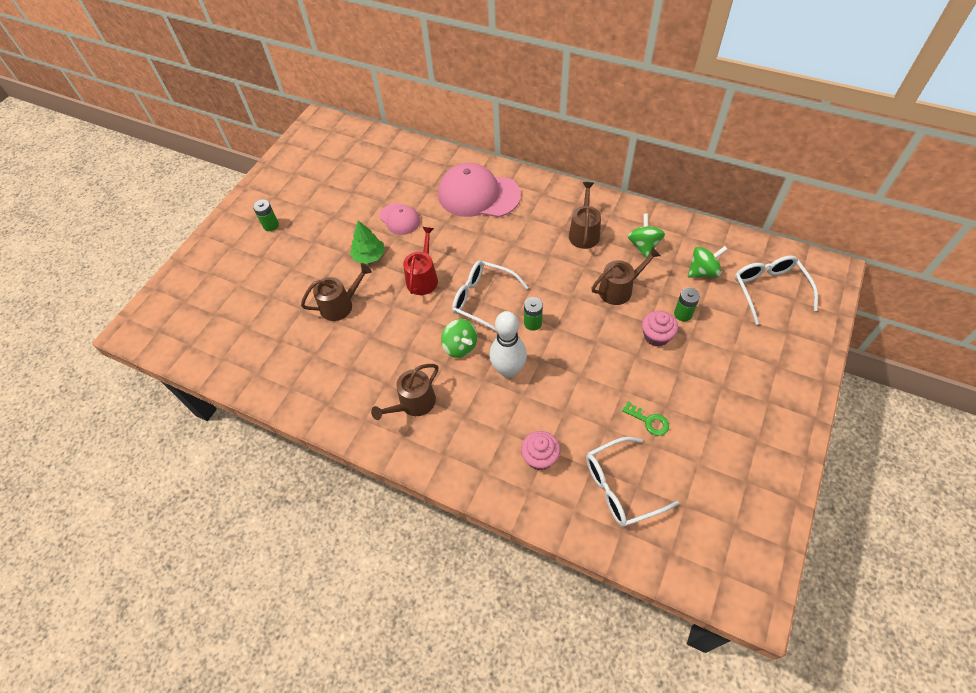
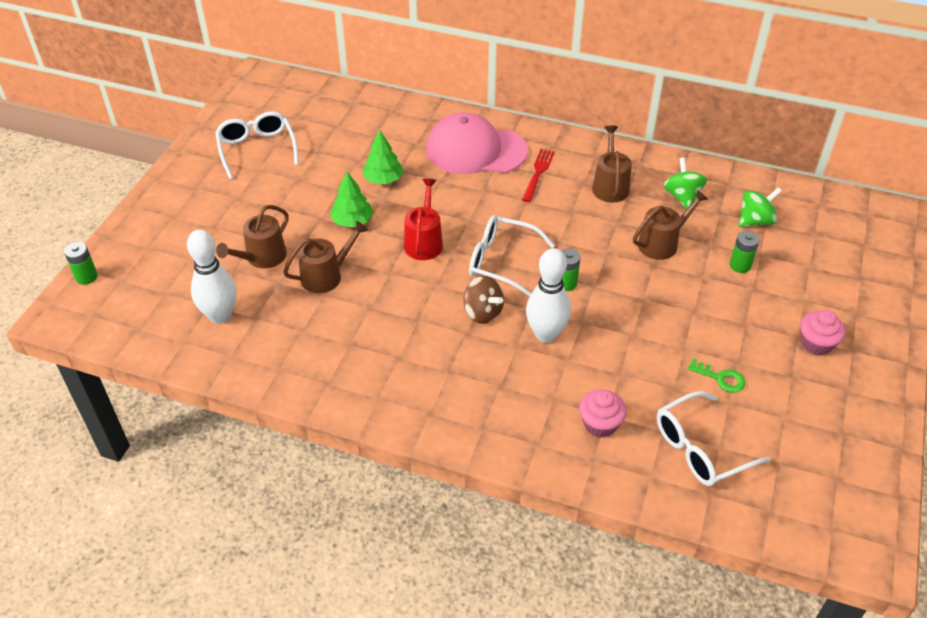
camera: 10 degrees left, 10 degrees down
(253, 337) = (220, 315): none -> white bowling pin
(271, 225) = (220, 192): green battery -> green battery (86, 277)
(400, 219) = (383, 179): pink cap -> green tree
(414, 403) = (437, 376): brown watering can -> brown watering can (262, 257)
(460, 346) = (483, 312): green spinning top -> brown spinning top
(526, 218) = (538, 173): none -> red fork
(656, 336) = (713, 290): pink cupcake -> pink cupcake (816, 343)
(769, 290) = (833, 236): white glasses -> white glasses (257, 149)

